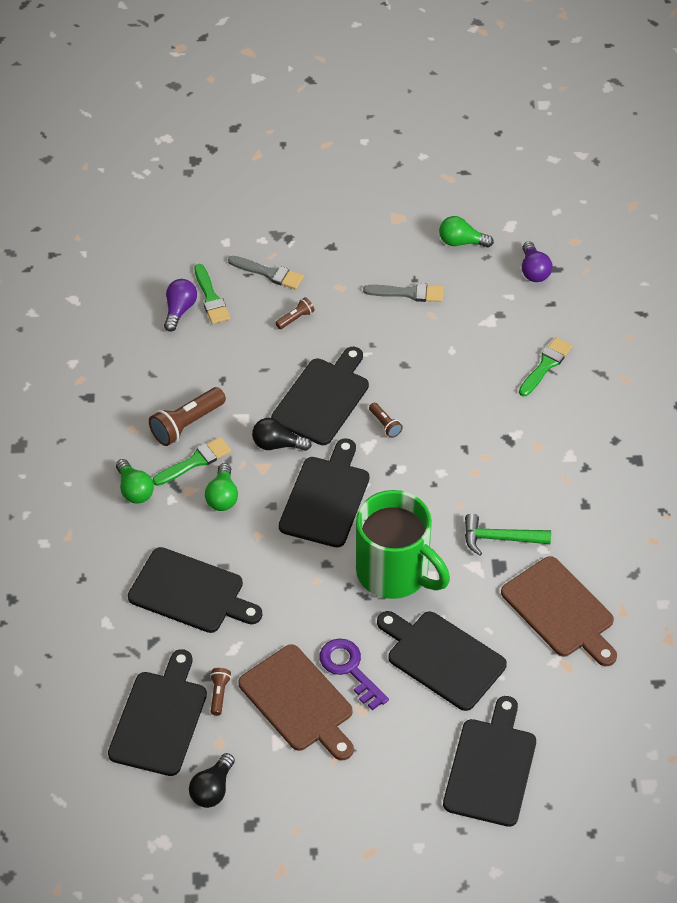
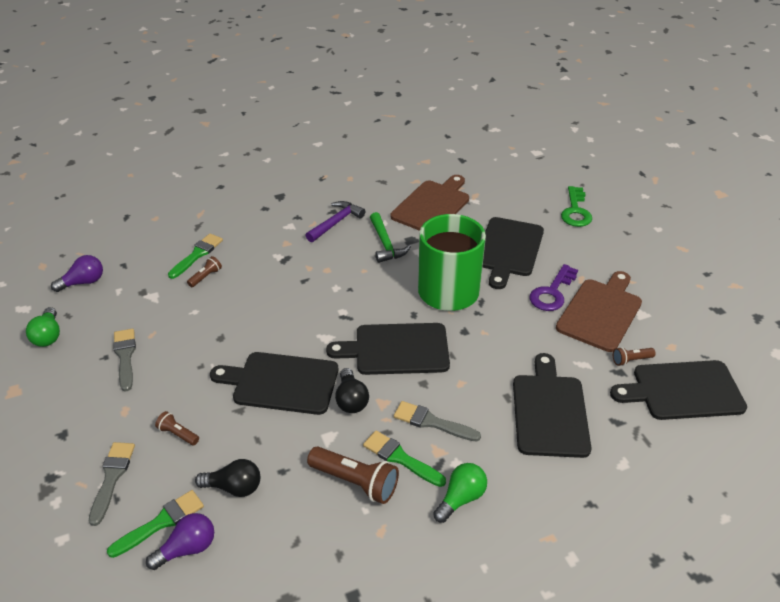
camera: 110 degrees left, 10 degrees down
(179, 310) = (187, 548): purple light bulb -> purple light bulb turned 150 degrees clockwise
(212, 789) = (711, 339): black light bulb -> black light bulb (234, 487)
(222, 496) = (432, 422): green light bulb -> grey brush
(385, 424) = (297, 333): brown flashlight -> brown flashlight (205, 277)
(491, 767) = (575, 211): black cutting board -> green key
(546, 365) = (197, 255): green brush -> green brush turned 105 degrees clockwise
(560, 502) = (336, 223): none -> purple hammer

